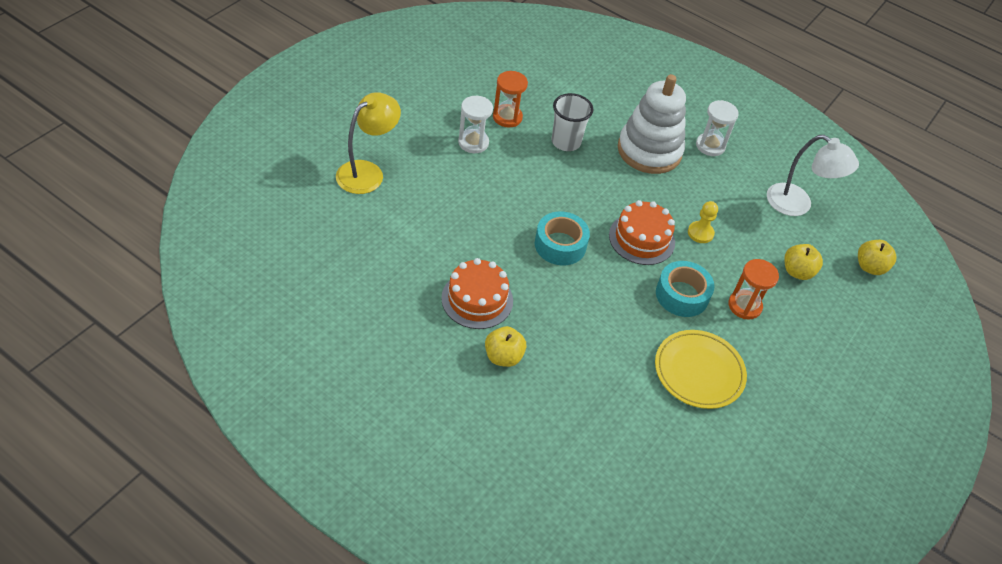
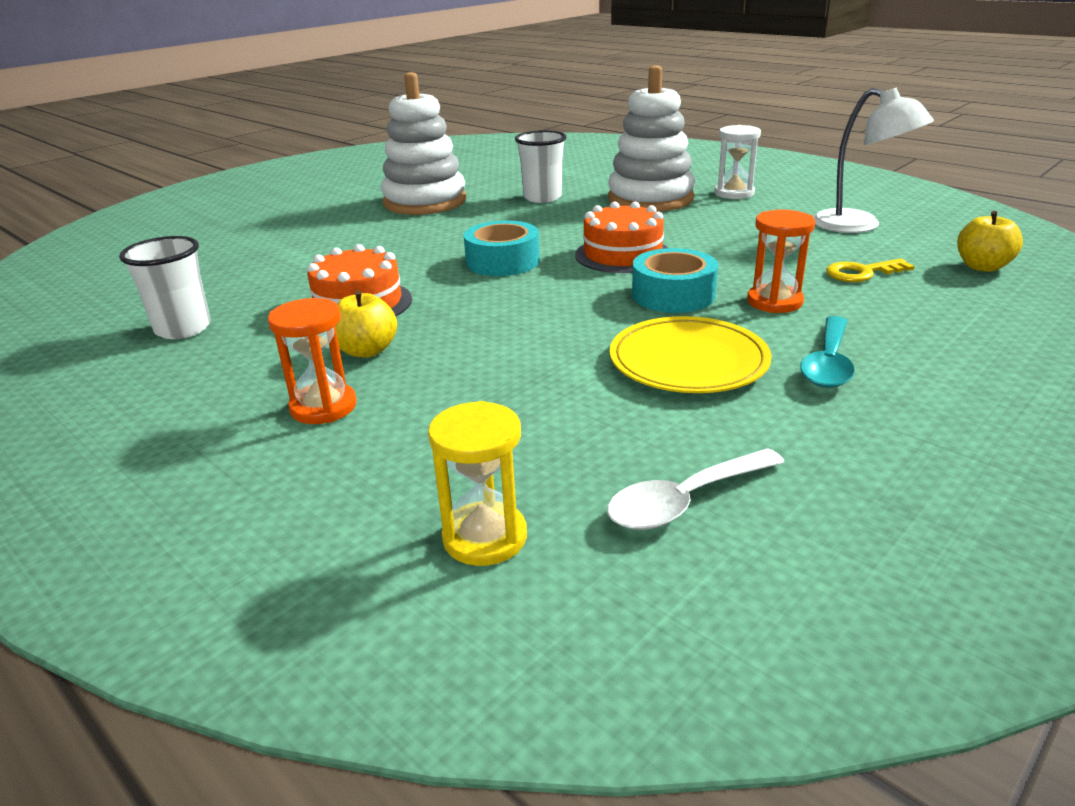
camera: 15 degrees right, 20 degrees down
(367, 172) = (280, 223): yellow lamp -> none
(368, 327) = (183, 329): none -> white cup
(473, 143) = (425, 202): white hourglass -> white stacking toy
(507, 117) = (476, 187): orange hourglass -> orange hourglass (323, 407)
(619, 519) = (485, 537): none -> yellow hourglass
(700, 233) = (711, 248): yellow pawn -> none
(709, 491) = (685, 501): none -> white spoon
(776, 374) = (828, 363): none -> turquoise spoon
(797, 272) = (861, 273): yellow apple -> yellow key

